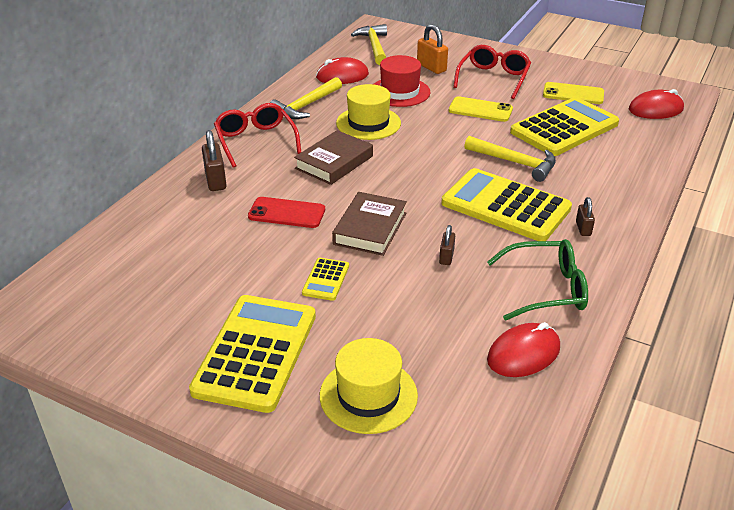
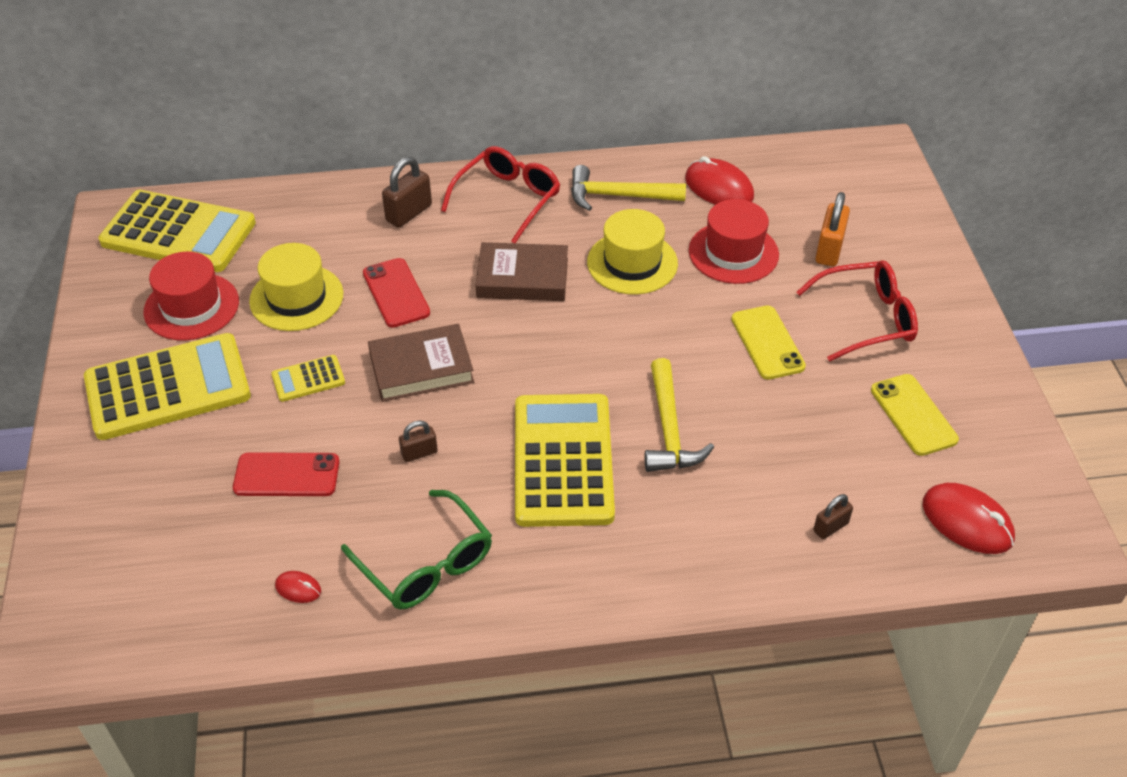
camera: 55 degrees right, 10 degrees up
(180, 310) = (191, 307): none -> red hat
(368, 395) = (160, 495): yellow hat -> yellow hat (296, 298)
(374, 46) = (825, 175): yellow hammer -> none
(410, 322) = (287, 475): none -> red phone
(523, 354) = (298, 588): red mouse -> red mouse, size x0.48
(564, 128) = (806, 442): yellow calculator -> yellow calculator (179, 233)
(583, 228) = (577, 552): brown padlock -> brown padlock (830, 527)

